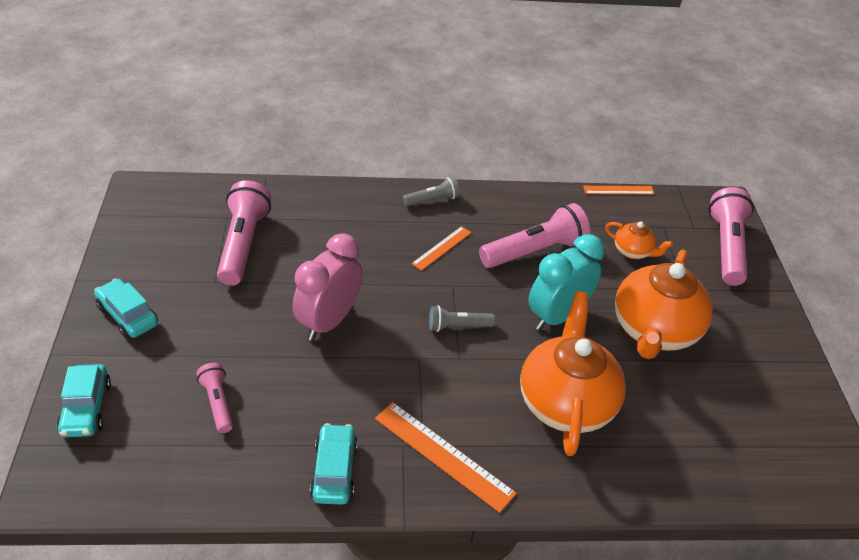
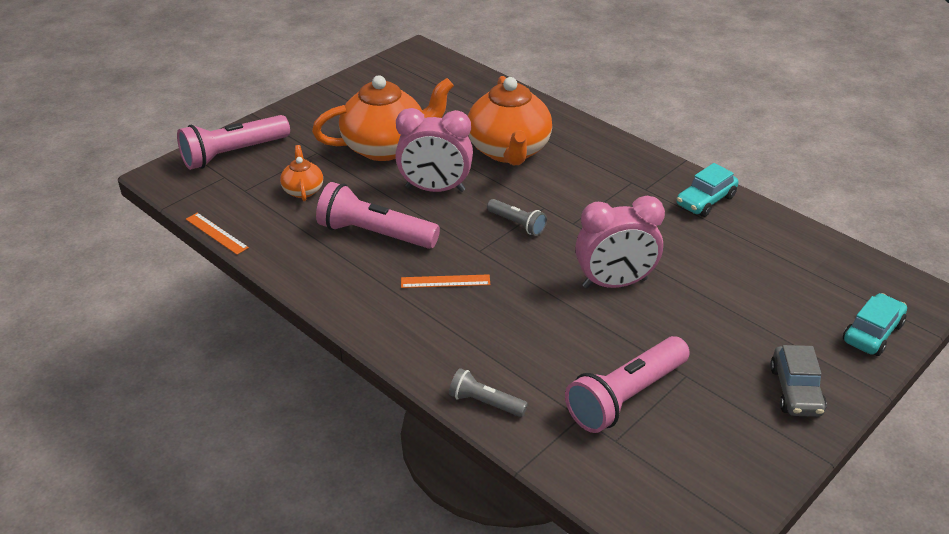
camera: 130 degrees left, 5 degrees down
(127, 316) = (795, 391): turquoise car -> grey car
(217, 403) = (758, 279): pink flashlight -> none
(432, 200) = (388, 327): grey flashlight -> grey flashlight (485, 403)
(443, 455) = (624, 171): orange ruler -> none
(557, 316) = (435, 189): turquoise clock -> pink clock
(566, 402) = (509, 151): orange teapot -> orange teapot turned 60 degrees counterclockwise

